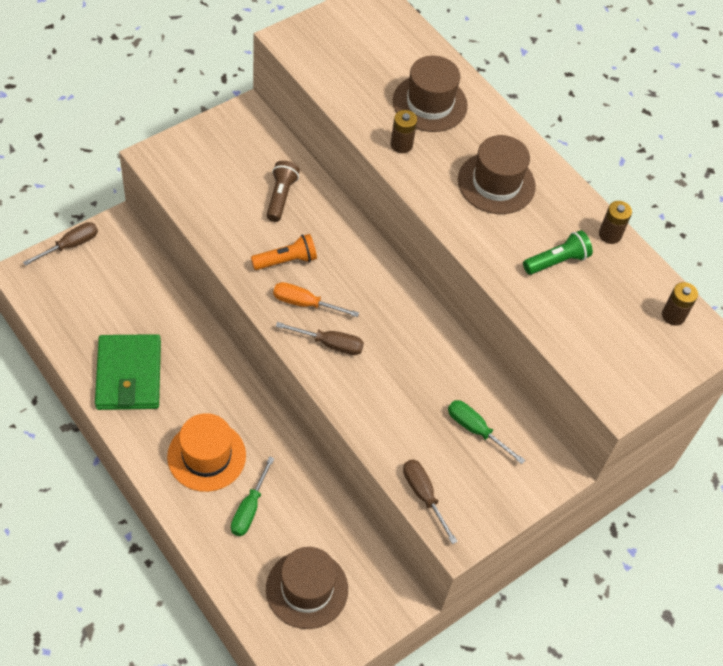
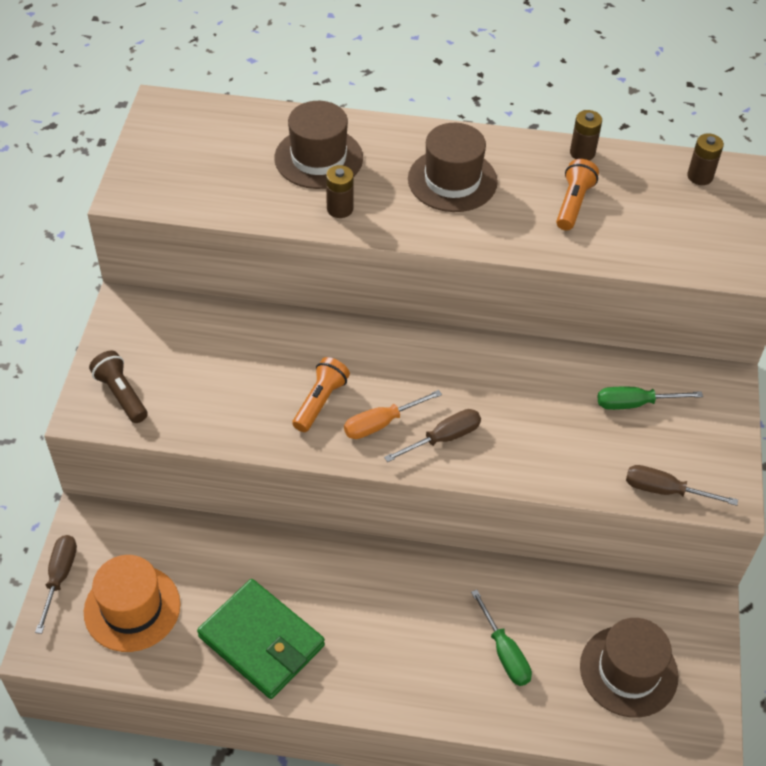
camera: 40 degrees left, 5 degrees down
(206, 456) = (416, 644): orange hat -> orange hat (132, 608)
(281, 197) = (247, 352): brown flashlight -> brown flashlight (121, 394)
(557, 261) = (573, 203): green flashlight -> orange flashlight

